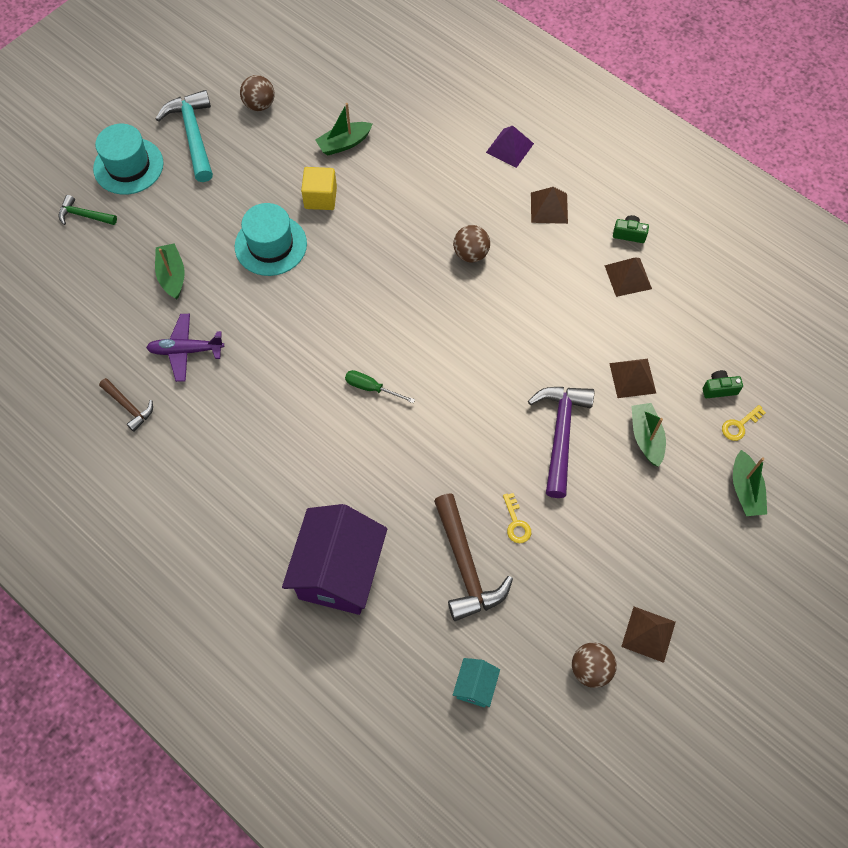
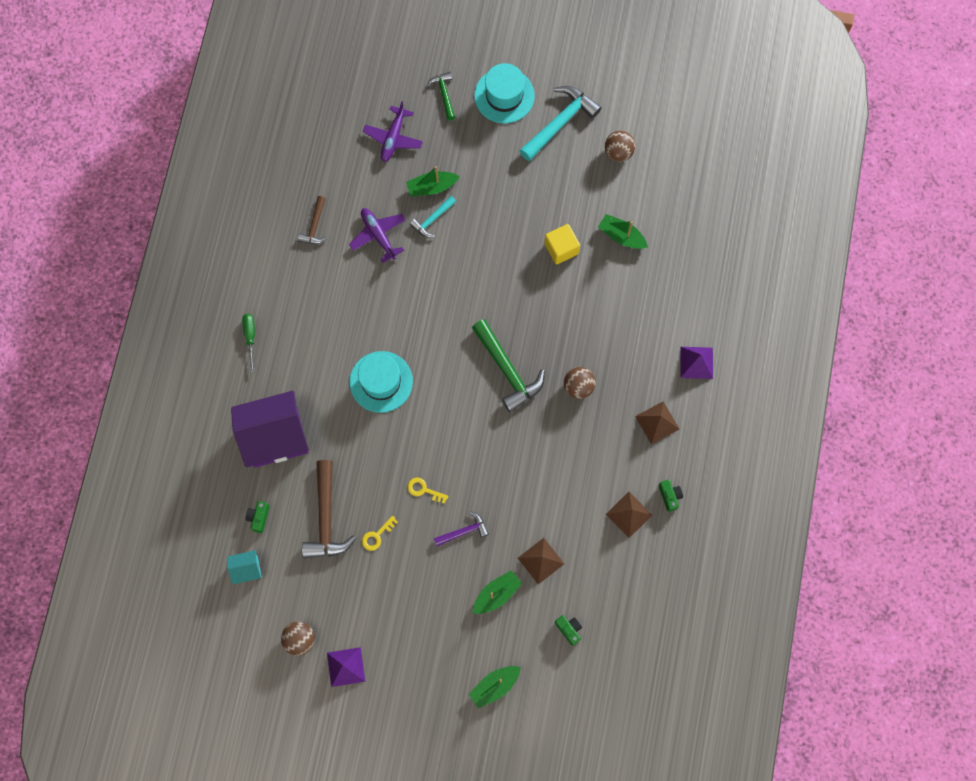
camera: 60 degrees right, 10 degrees up
(92, 283) = (393, 138): none -> purple plane
(172, 275) = (432, 187): green boat -> green boat turned 150 degrees counterclockwise
(207, 293) = (432, 220): none -> turquoise hammer
(271, 245) = (498, 238): turquoise hat -> turquoise hat (381, 382)
(371, 388) = (423, 379): green screwdriver -> green screwdriver (250, 337)
(414, 306) = (508, 370): none -> green hammer
(422, 640) = (259, 518): none -> green camera
(466, 566) = (326, 518): brown hammer -> brown hammer turned 45 degrees counterclockwise
(560, 433) = (464, 531): purple hammer -> purple hammer, size x0.55
(648, 634) = (346, 667): brown pyramid -> purple pyramid
(739, 425) = (546, 658): yellow key -> yellow key (424, 490)

